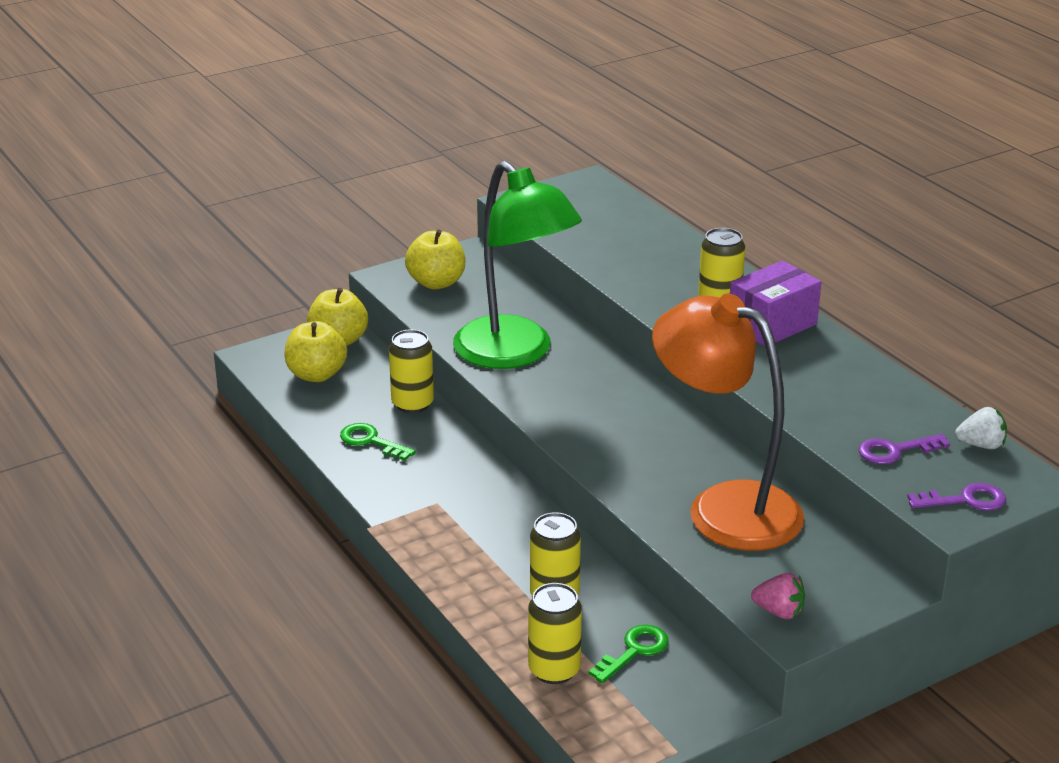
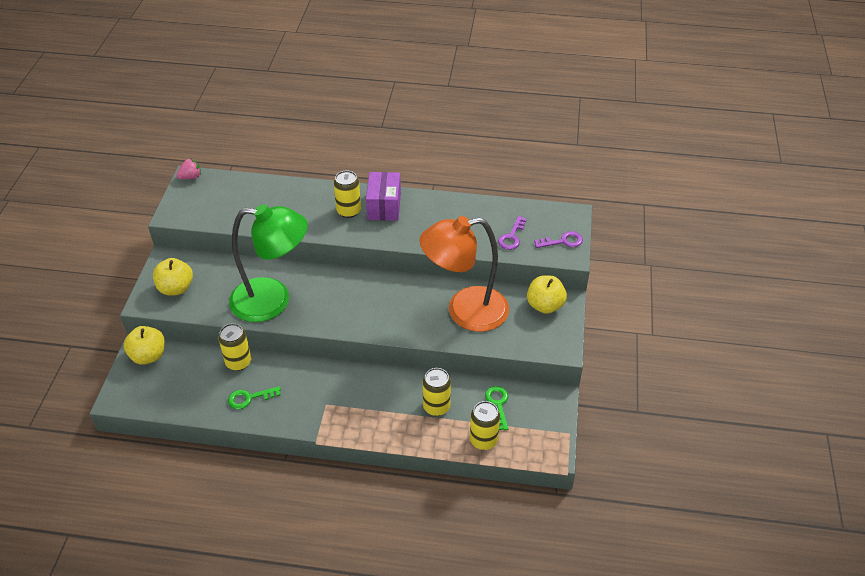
camera: 50 degrees left, 15 degrees up
(316, 375) = (167, 383): yellow apple -> yellow apple (545, 305)
(779, 612) = (547, 343): pink strawberry -> pink strawberry (191, 177)
(965, 500) = (563, 241): purple key -> purple key turned 45 degrees clockwise
(981, 445) = (534, 210): white strawberry -> none

